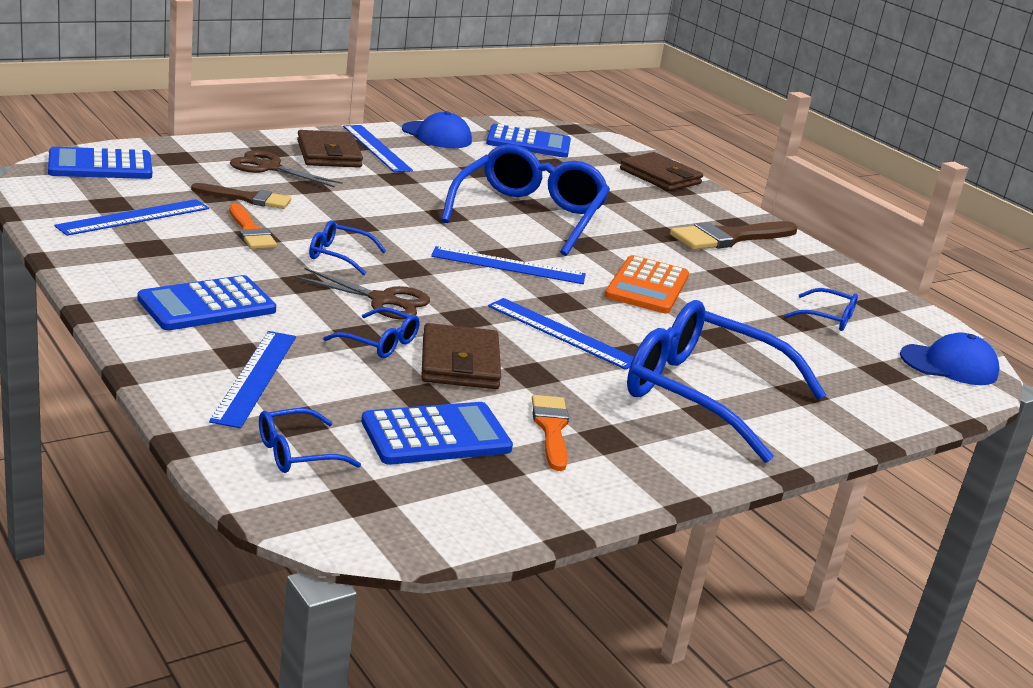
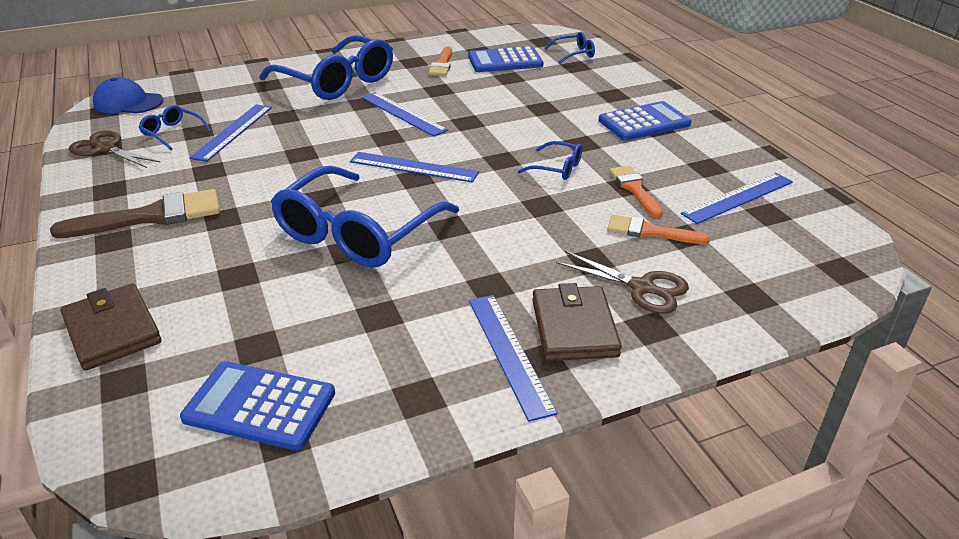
camera: 165 degrees left, 10 degrees up
(100, 166) = (819, 270): blue calculator -> none
(247, 198) = (650, 232): brown brush -> orange brush
(255, 377) = (601, 83): blue ruler -> blue ruler (233, 132)
(380, 343) = (529, 103): blue glasses -> none
(382, 300) = (524, 131): brown scissors -> brown scissors (106, 149)
(437, 135) = (408, 408): blue cap -> none
(460, 363) = (481, 94): brown wallet -> none
(647, 286) = (302, 154): orange calculator -> none

